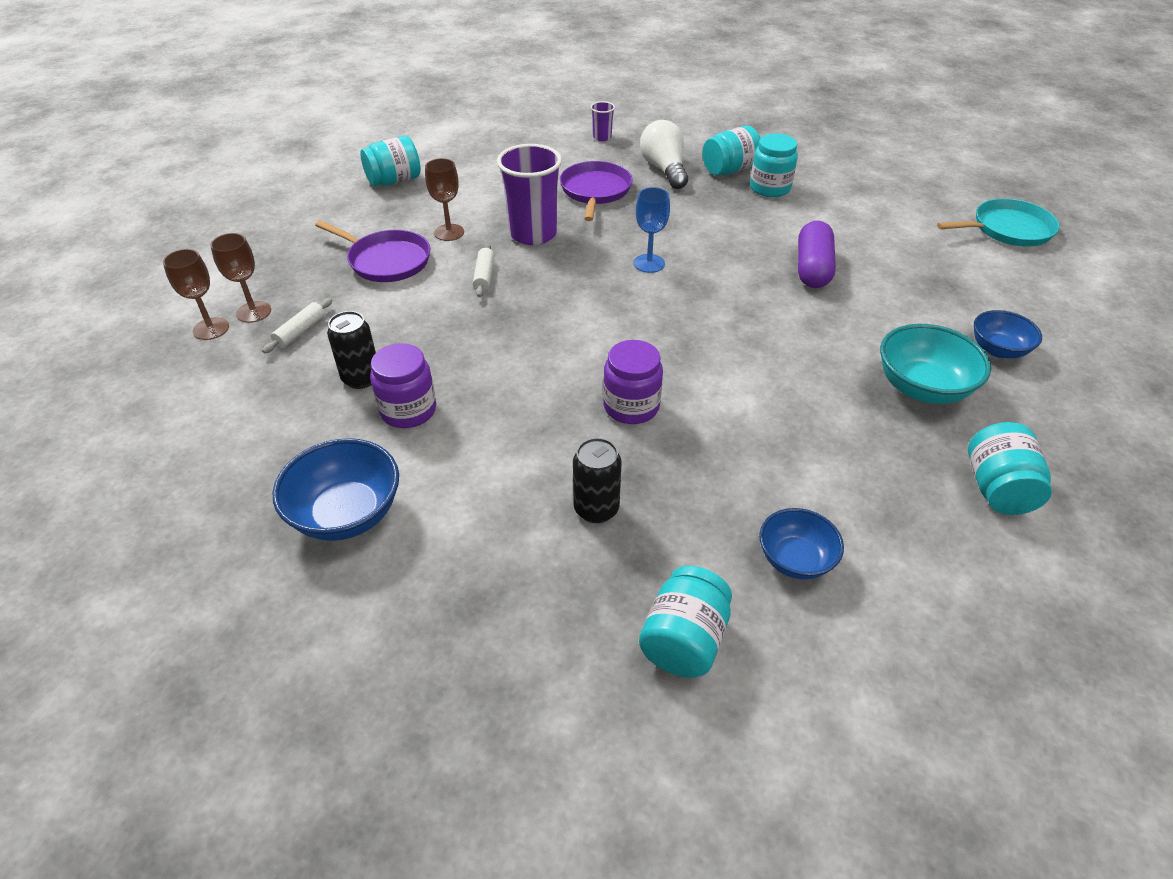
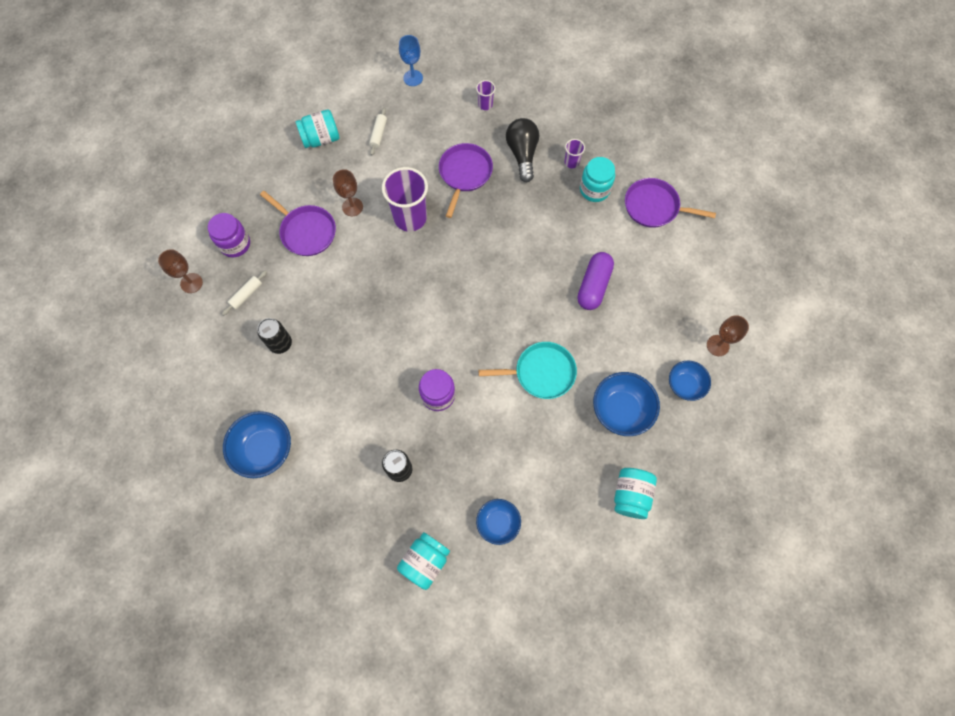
camera: 10 degrees right, 25 degrees up
(254, 312) = (218, 271): brown goblet -> brown goblet (717, 345)
(408, 410) = (306, 376): purple jar -> purple jar (235, 244)
(484, 276) = (369, 258): white rolling pin -> white rolling pin (378, 134)
(649, 263) = (483, 262): blue goblet -> blue goblet (413, 78)
(664, 169) = (522, 154): white light bulb -> black light bulb
(729, 170) = (571, 162): turquoise jar -> purple cup
(853, 194) = (654, 207): none -> purple pan
(922, 388) = (621, 410): turquoise bowl -> blue bowl
(1008, 229) = (751, 265): turquoise pan -> turquoise pan (541, 372)

